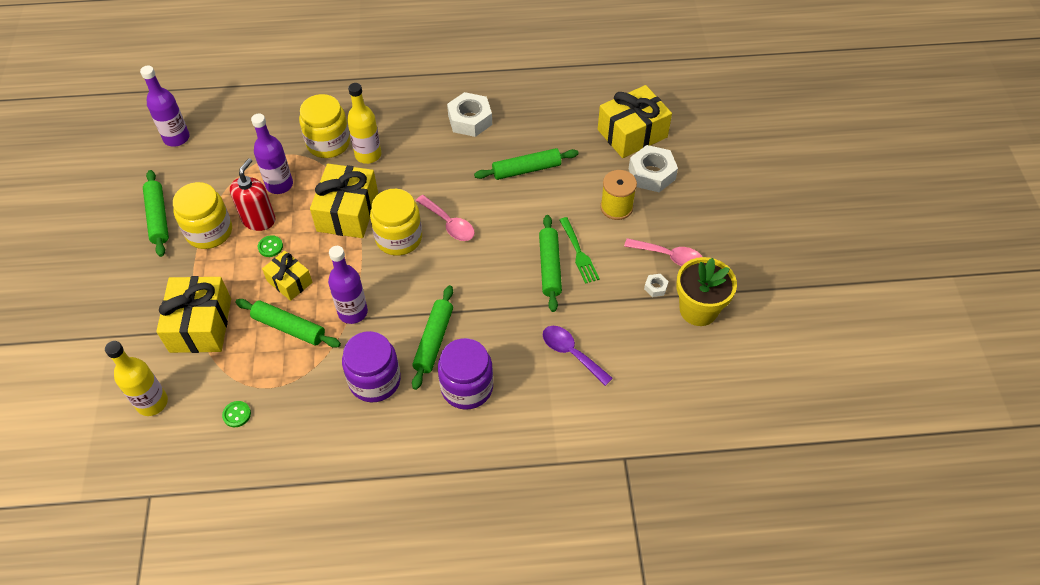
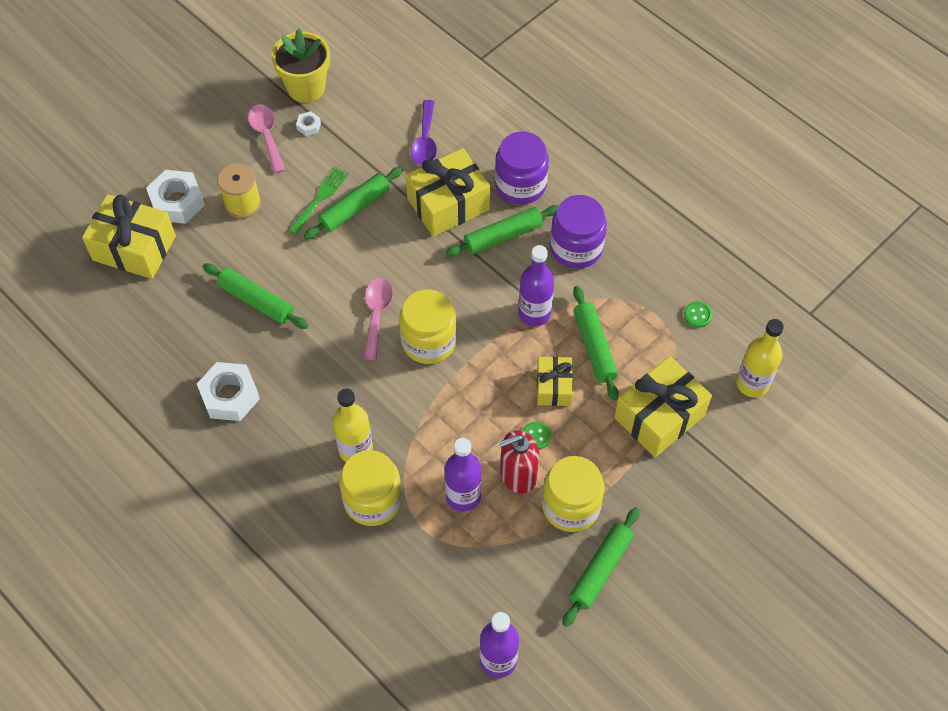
camera: 130 degrees left, 5 degrees up
(347, 212) = (439, 407): yellow gift -> yellow gift (448, 204)

